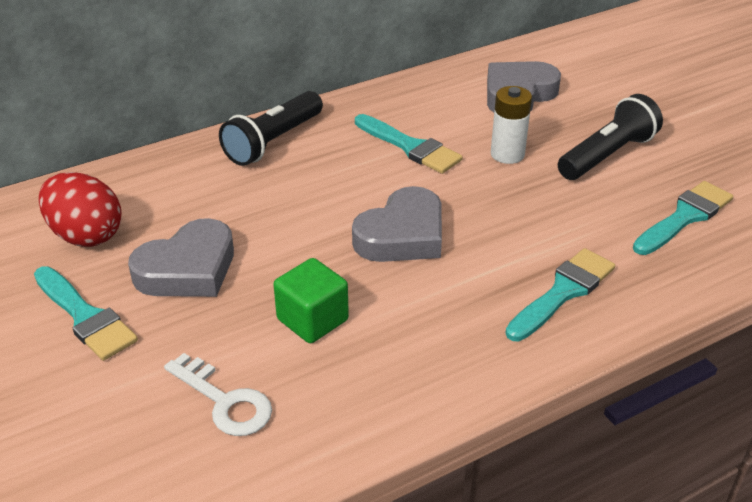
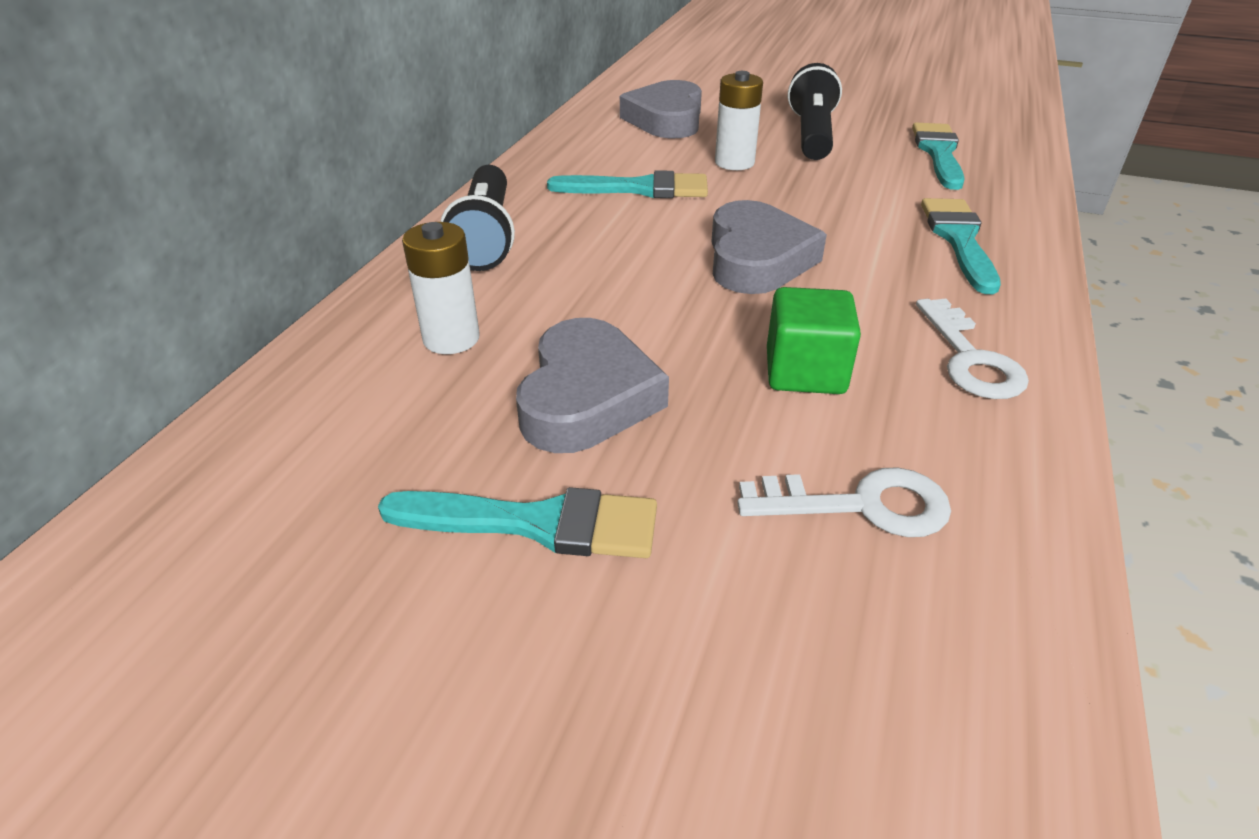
camera: 40 degrees left, 0 degrees up
(86, 235) = (385, 431): red egg -> none
(173, 200) = (451, 338): none -> white battery
(418, 369) = (970, 359): none -> white key

